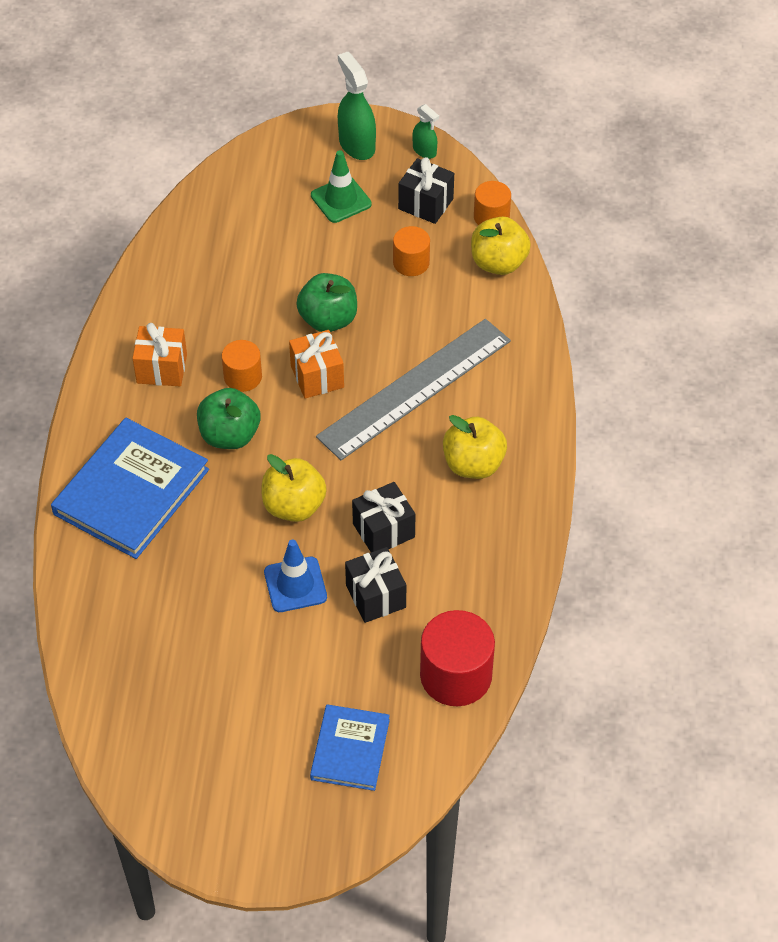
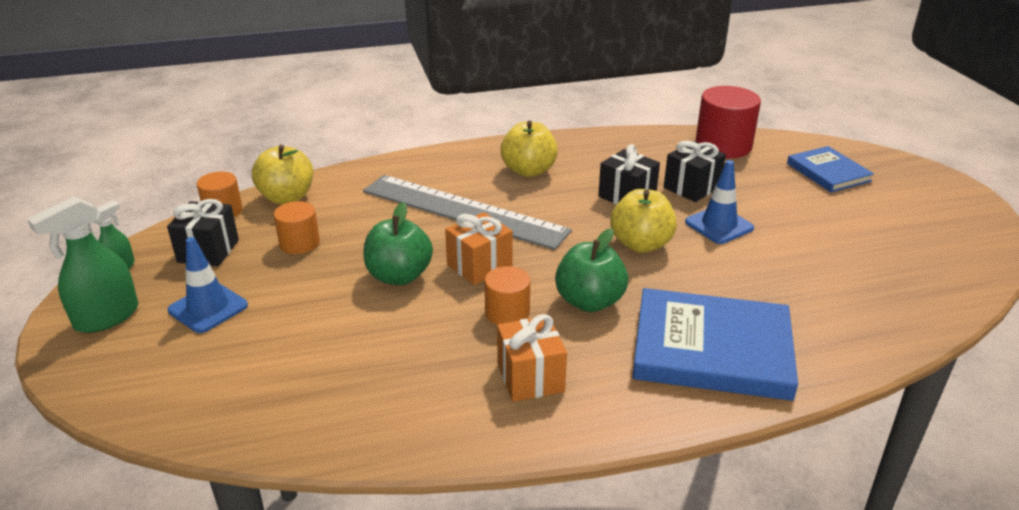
camera: 110 degrees left, 20 degrees down
(341, 200) = (208, 308): green traffic cone -> blue traffic cone
(350, 749) = (828, 172): blue book -> blue book turned 75 degrees clockwise

